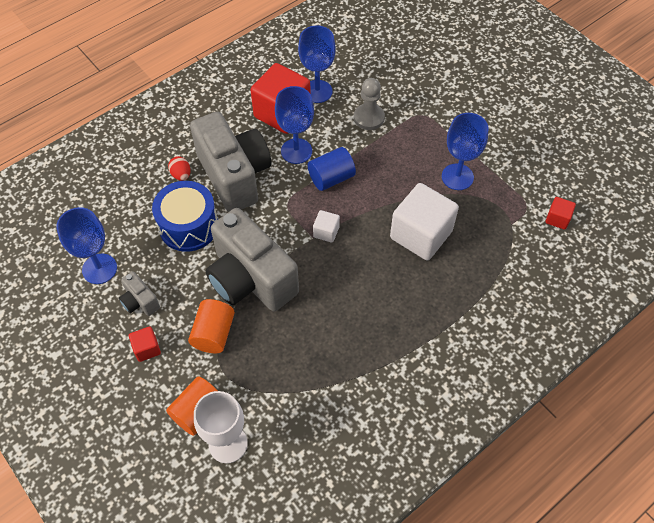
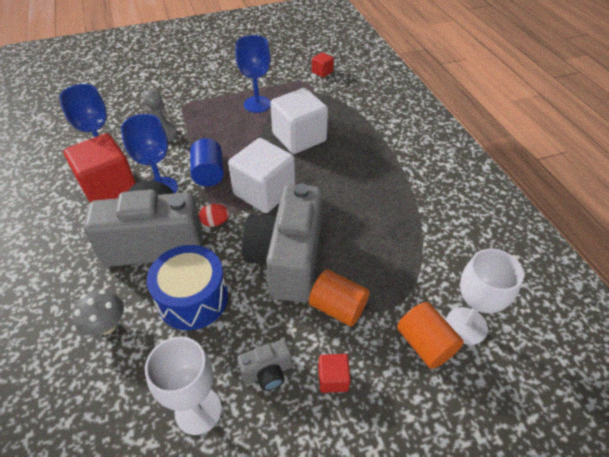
camera: 70 degrees left, 10 degrees down
(99, 269) = (198, 411): blue goblet -> white goblet
(148, 182) = (106, 325): none -> grey mushroom
(181, 175) = (120, 290): red egg -> red egg (215, 222)
(251, 279) = (287, 260): grey camera -> grey camera turned 120 degrees clockwise
(326, 232) = (264, 192): white cube -> white cube, size x2.21

